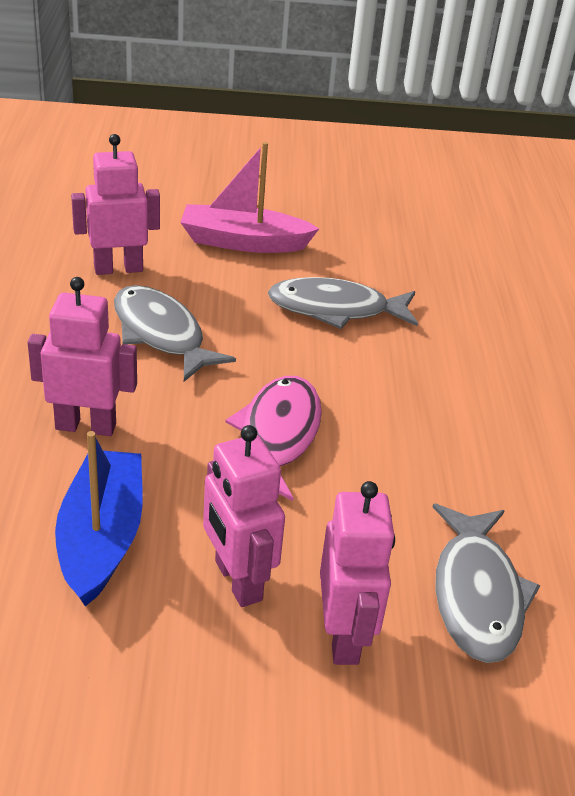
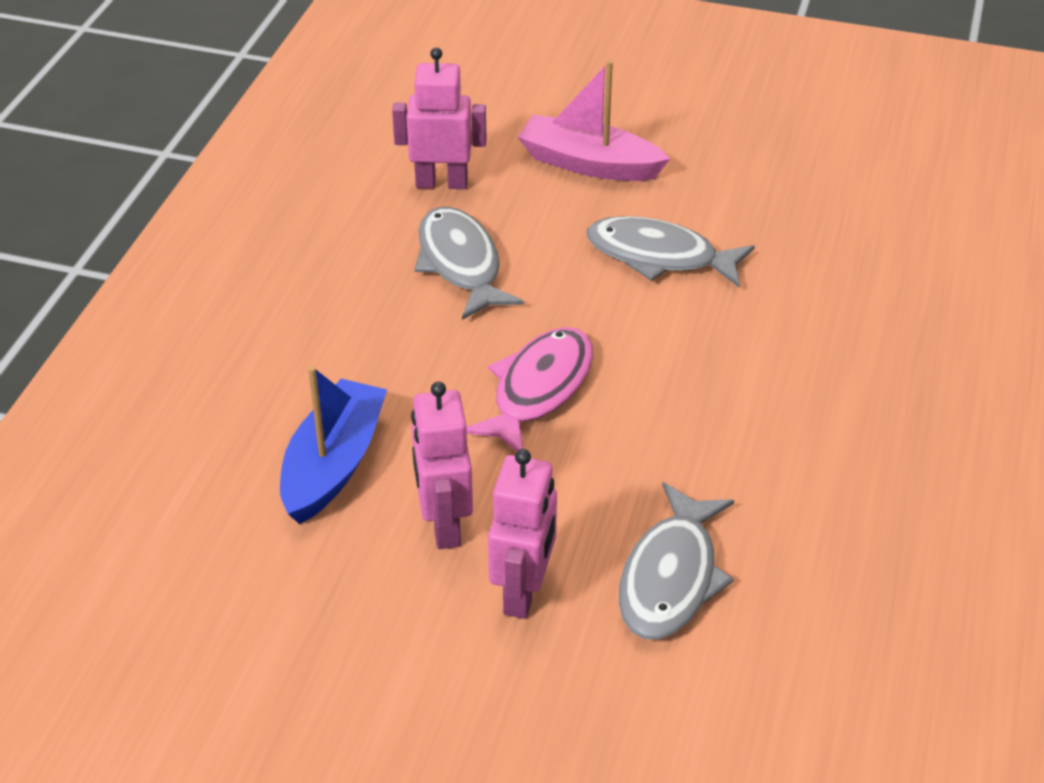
camera: 20 degrees right, 5 degrees up
(86, 426) = (353, 353): pink robot -> none

